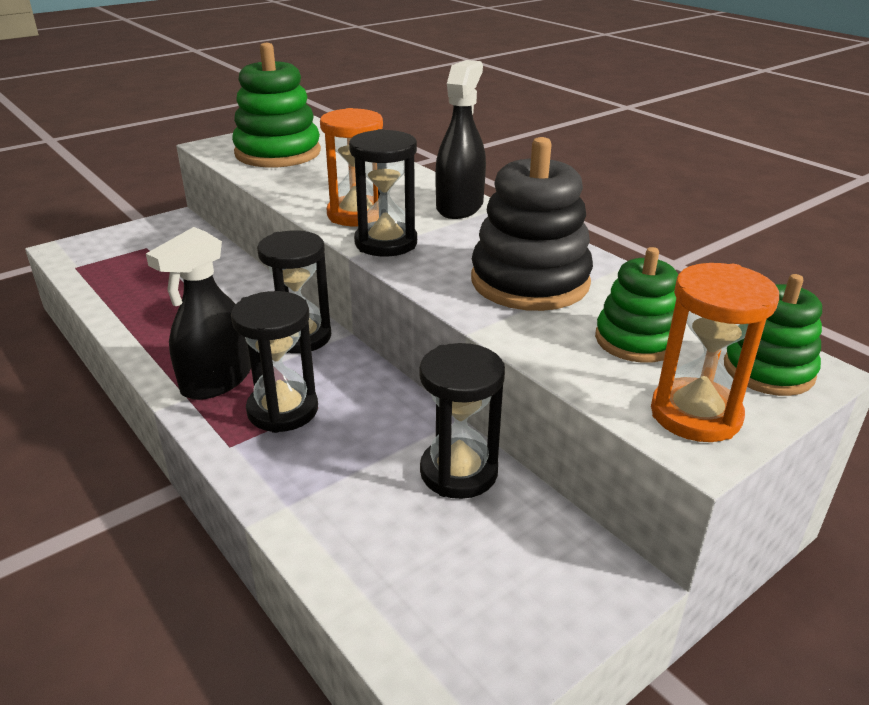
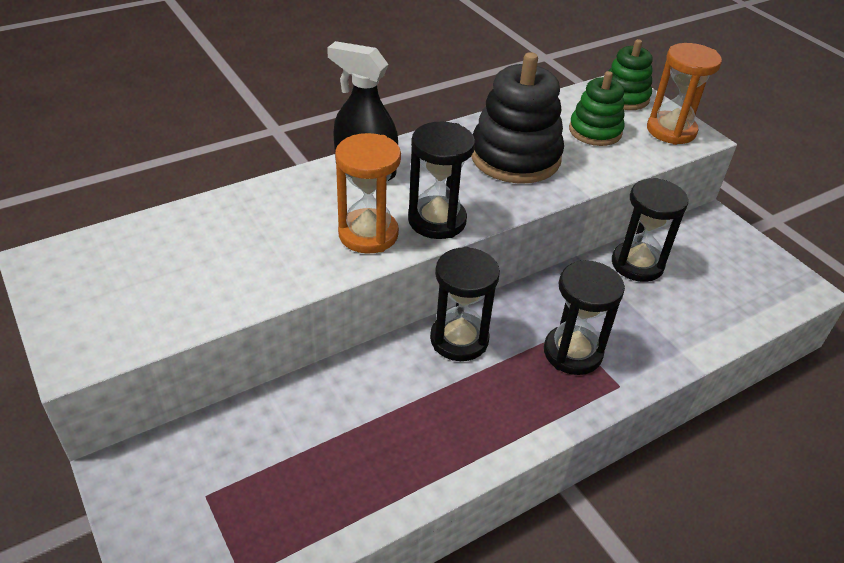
camera: 85 degrees left, 10 degrees up
(216, 381) = (529, 399): black spray bottle -> none
(278, 153) = (149, 288): green stacking toy -> none

